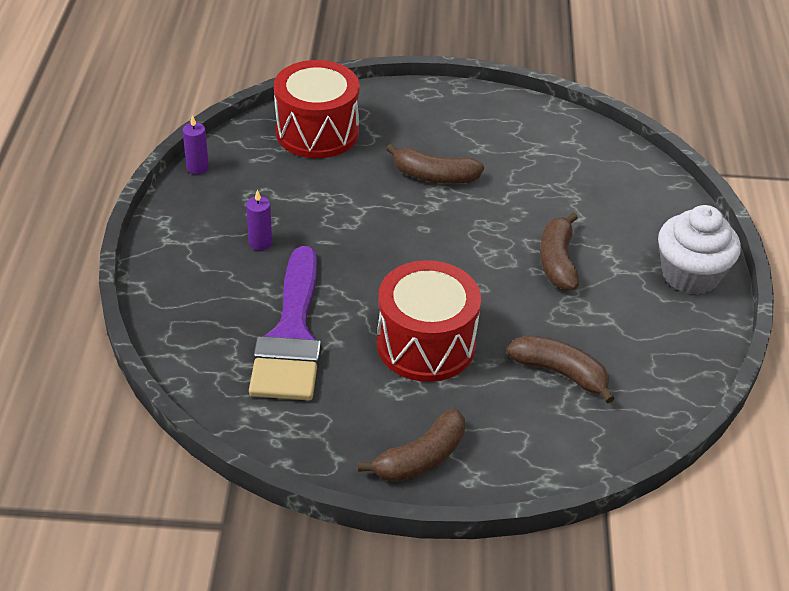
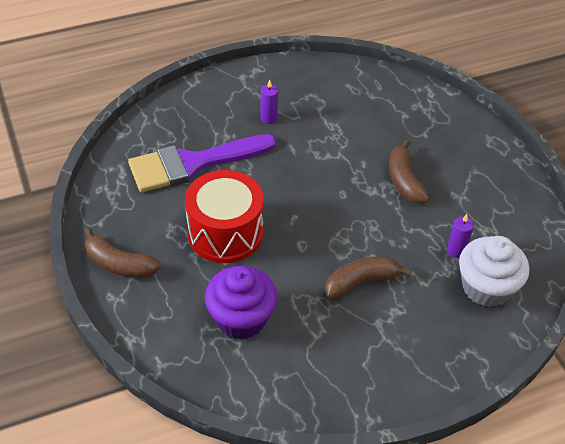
camera: 65 degrees right, 5 degrees up
(197, 167) = (319, 63): purple candle -> purple candle (456, 251)
(317, 132) = (402, 104): red drum -> none
(560, 373) = (241, 318): brown banana -> purple cupcake
(690, 275) = (407, 376): white cupcake -> white cupcake (486, 287)

